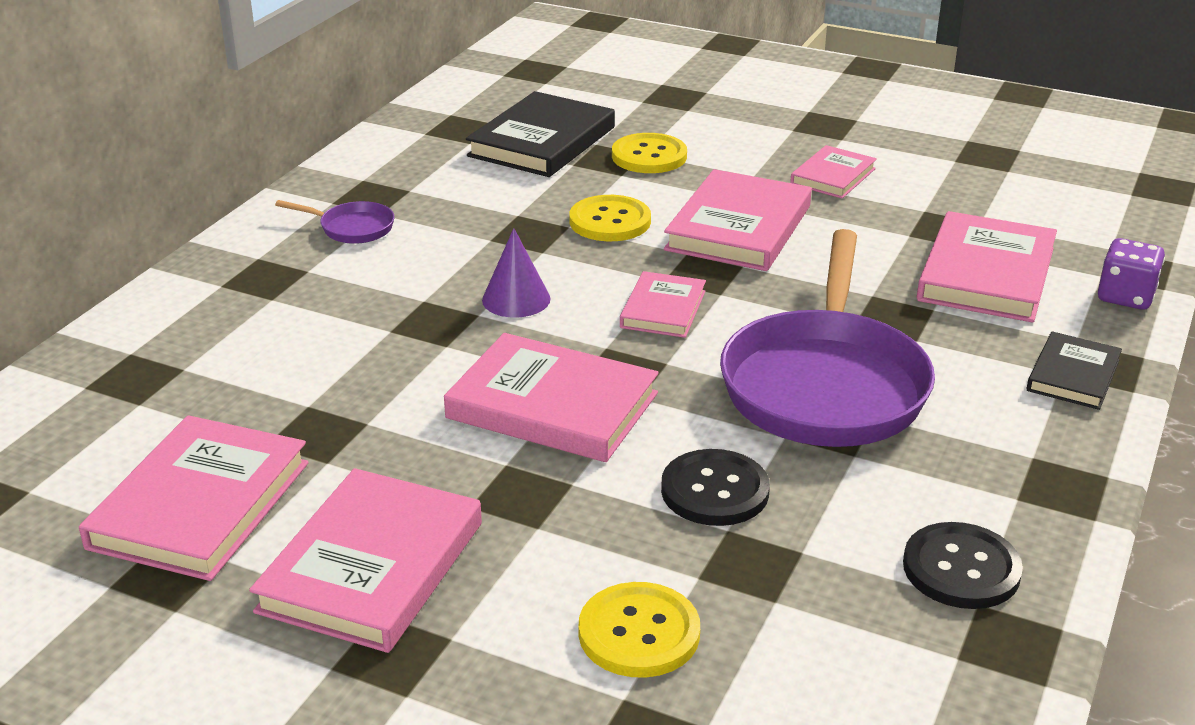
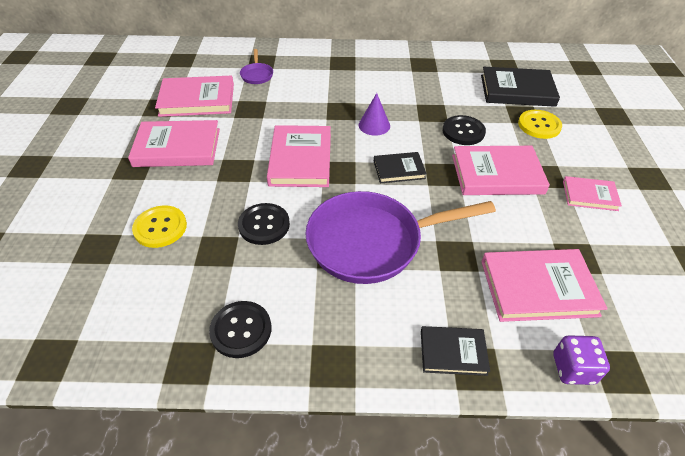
camera: 65 degrees right, 15 degrees up
(352, 228) = (394, 68): purple pan -> purple pan (257, 75)
(610, 221) = (463, 131): yellow button -> black button
(663, 309) = (399, 170): pink book -> black book

